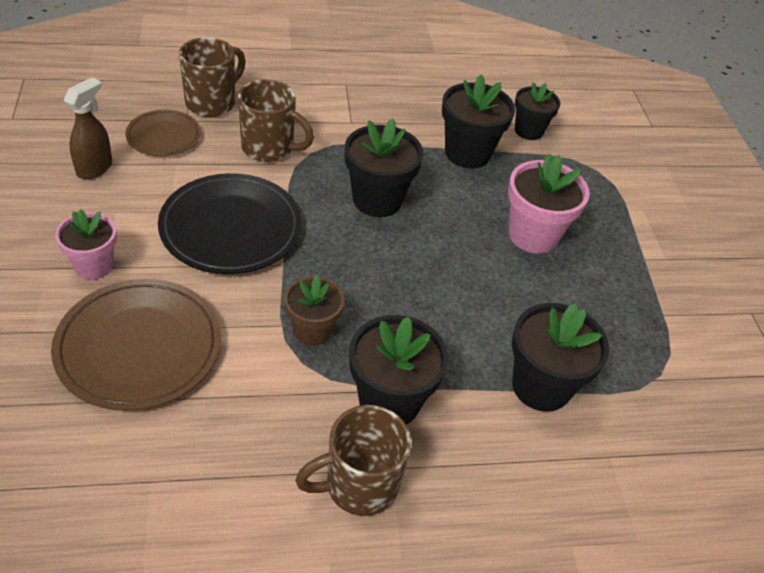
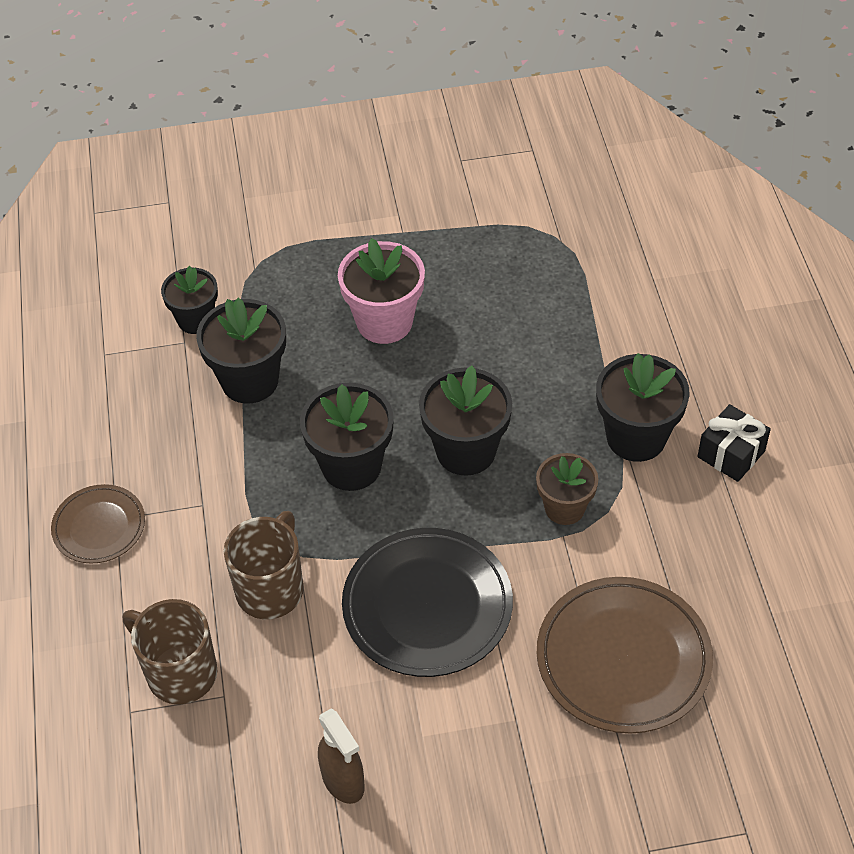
camera: 85 degrees left, 5 degrees up
(94, 265) = (517, 733): pink flower pot -> none
(95, 168) = (343, 781): brown spray bottle -> brown spray bottle turned 150 degrees counterclockwise
(164, 136) = (264, 716): brown plate -> brown plate (99, 527)
(359, 485) = (731, 454): brown mug -> black gift
(541, 386) = (589, 323): black flower pot -> black flower pot (466, 451)

